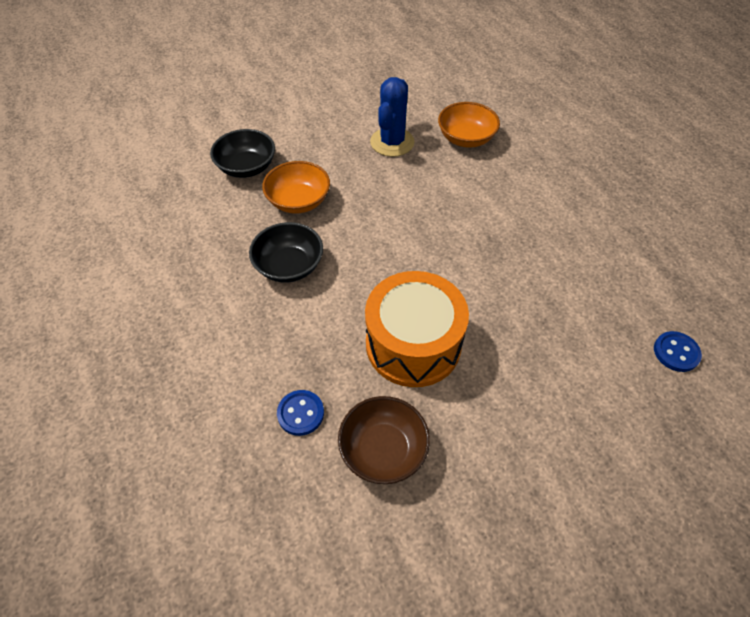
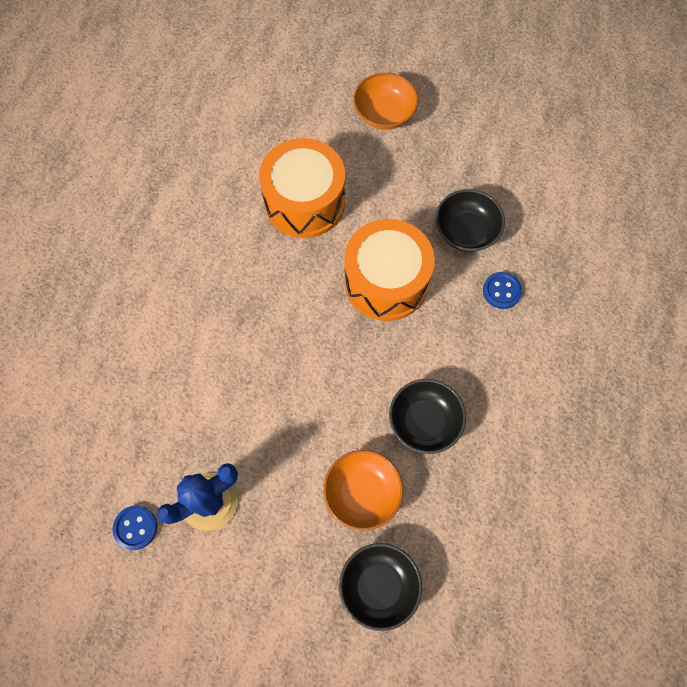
camera: 140 degrees left, 15 degrees up
(383, 449) = (466, 231): brown bowl -> black bowl
(466, 138) = (137, 446): orange bowl -> orange bowl (384, 114)
(554, 360) = (304, 202): none -> orange drum
(676, 352) = (224, 150): blue button -> blue button (135, 527)

